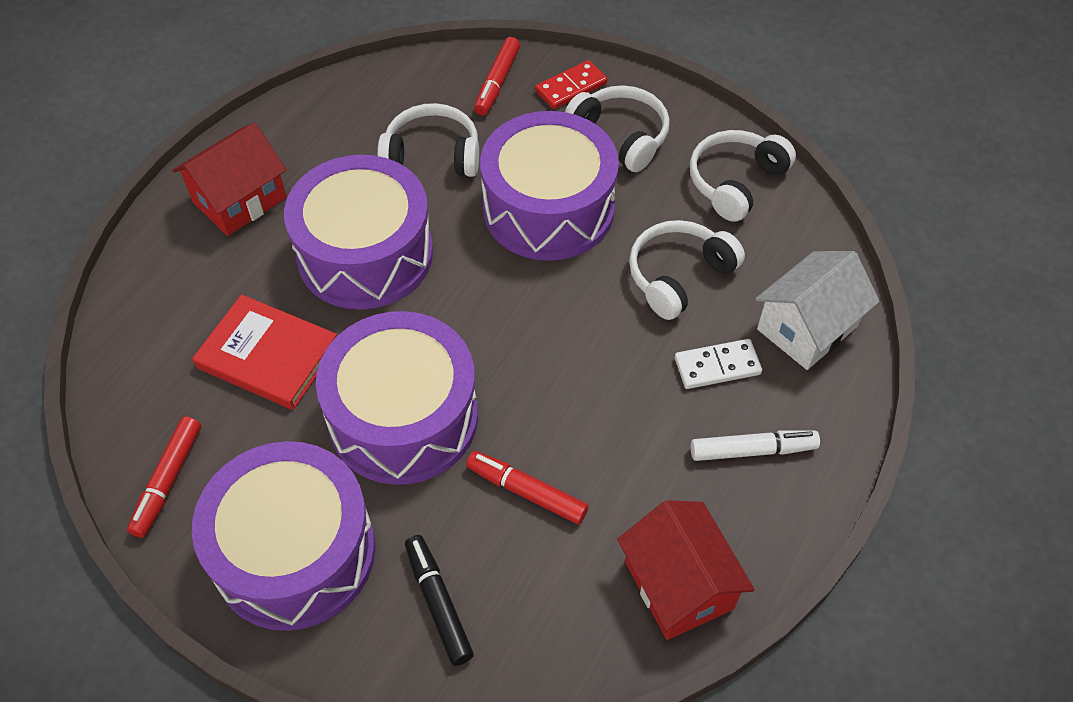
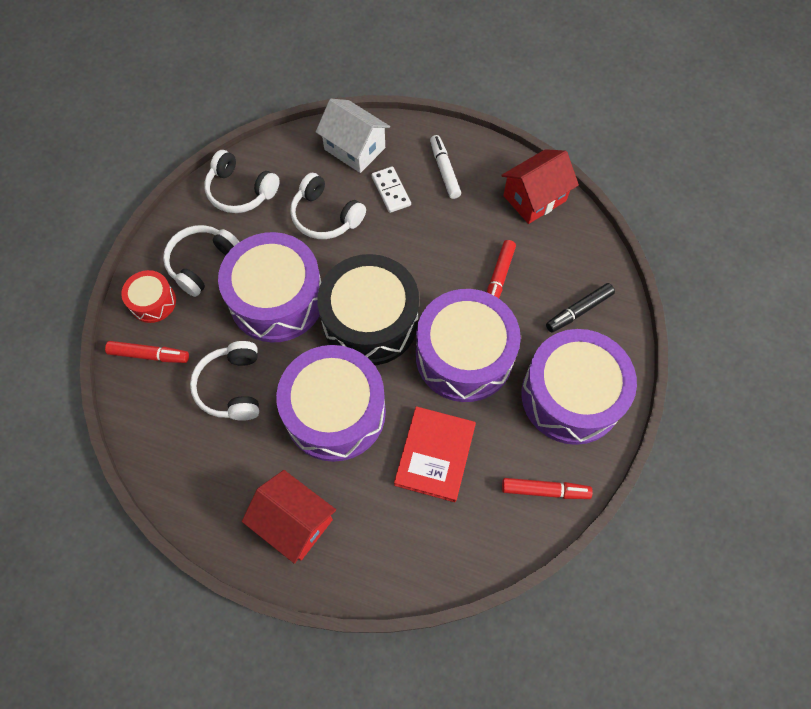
camera: 100 degrees left, 10 degrees up
(489, 309) = (370, 321): none -> black drum
(571, 87) = (153, 302): red domino -> red drum

